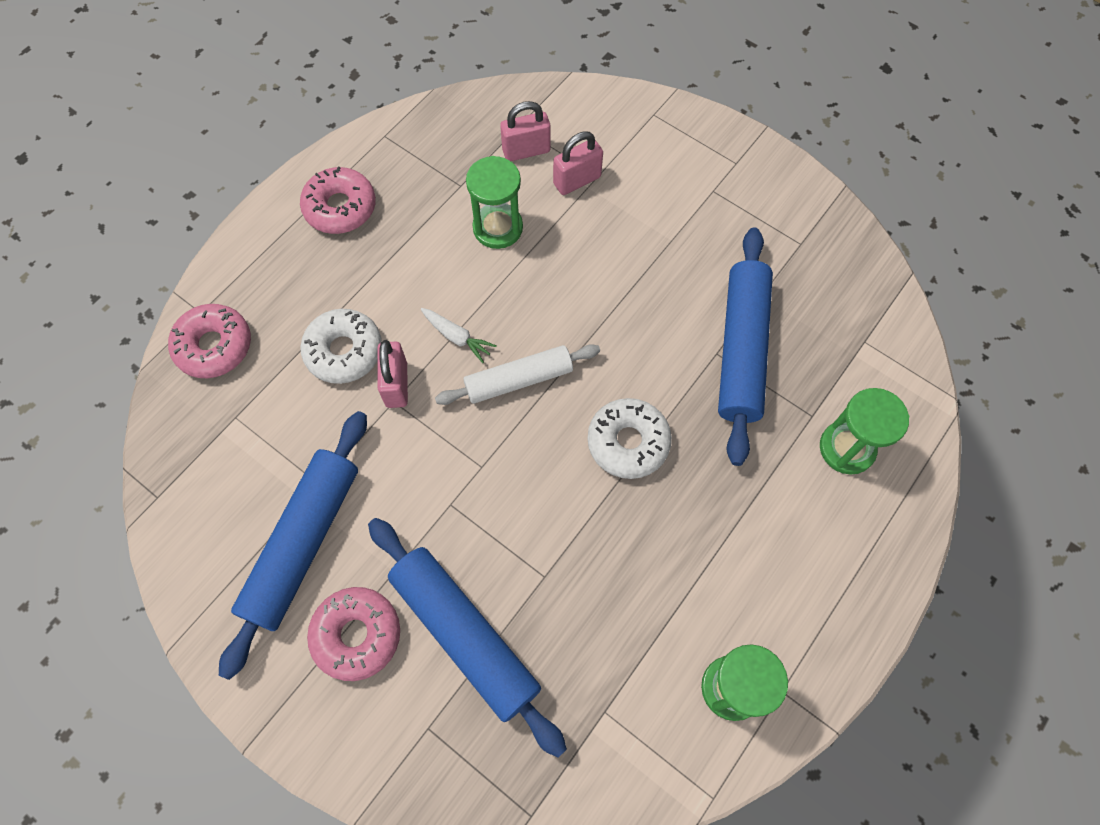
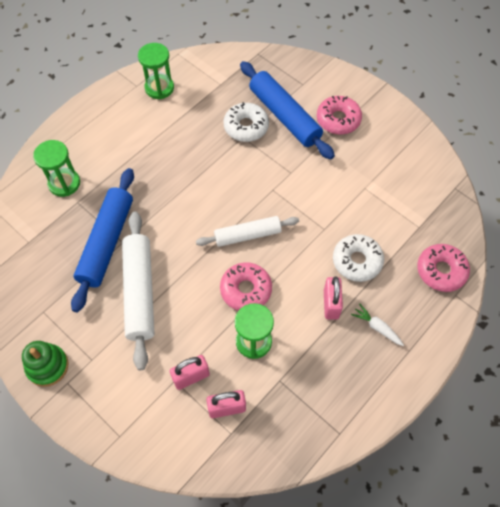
camera: 175 degrees left, 5 degrees down
(303, 543) = (370, 160): blue rolling pin -> none
(340, 207) = (369, 368): pink donut -> pink donut (246, 290)
(396, 384) = (322, 238): pink padlock -> pink padlock (331, 304)
(457, 337) = (285, 264): white carrot -> white carrot (377, 327)
(628, 442) = (187, 196): white donut -> white donut (246, 127)
(671, 280) = (139, 292): none -> white rolling pin
(768, 179) = (47, 366): none -> green stacking toy

